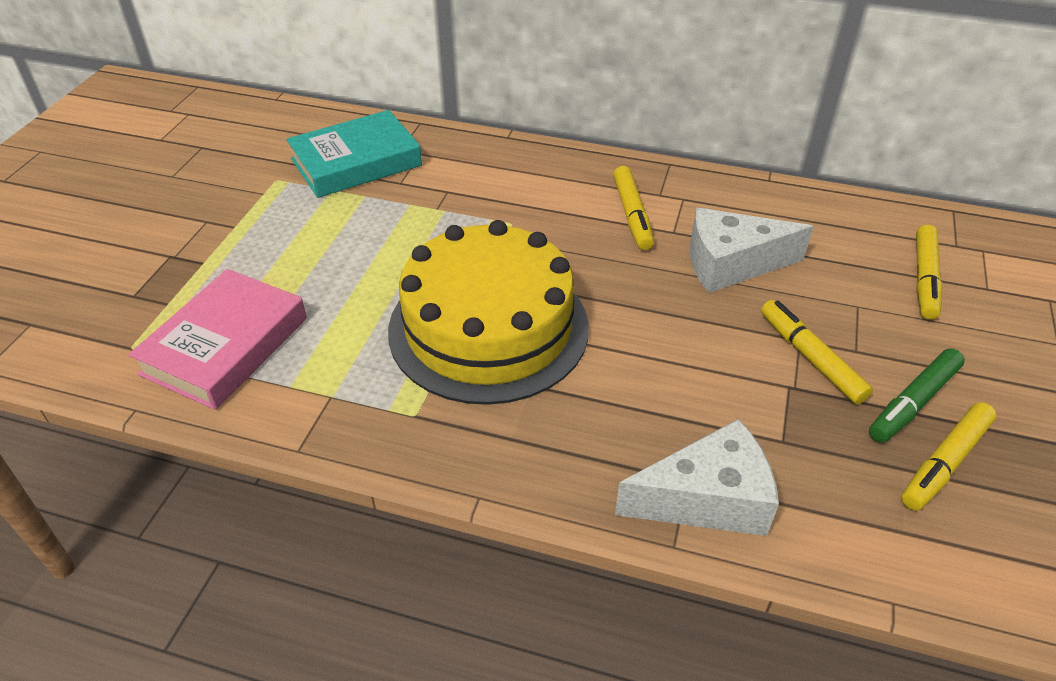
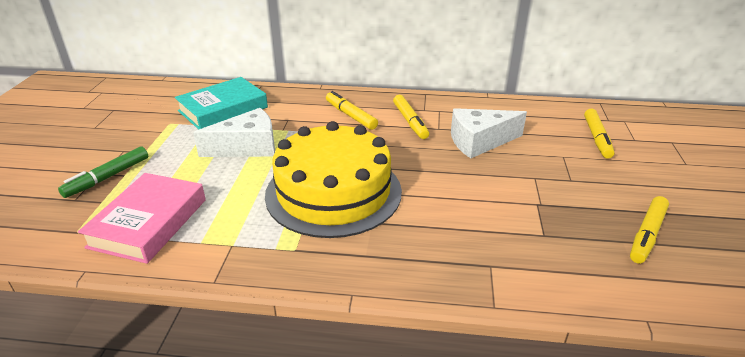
camera: 10 degrees left, 10 degrees down
(707, 499) = (507, 275): white cheese -> white cheese (247, 147)
(811, 358) = (545, 187): yellow marker -> yellow marker (350, 115)
(913, 402) = (615, 204): green marker -> green marker (108, 177)

